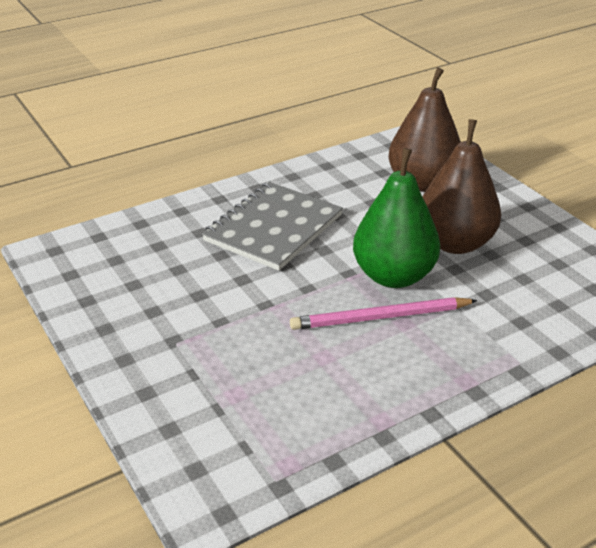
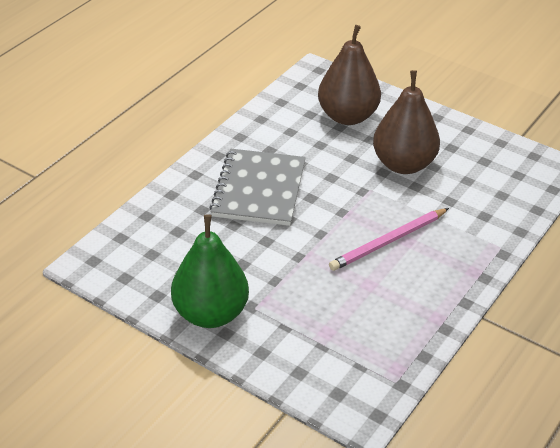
camera: 25 degrees left, 5 degrees up
(393, 276) = (376, 205): green pear -> green pear (211, 314)

